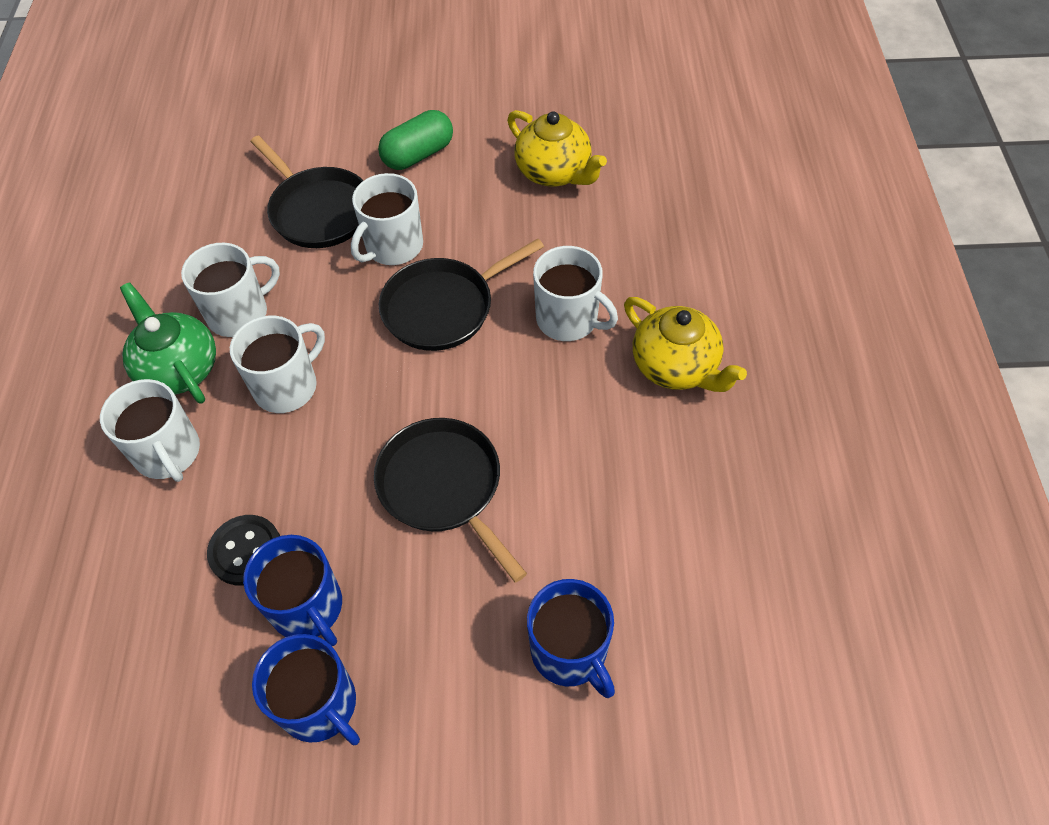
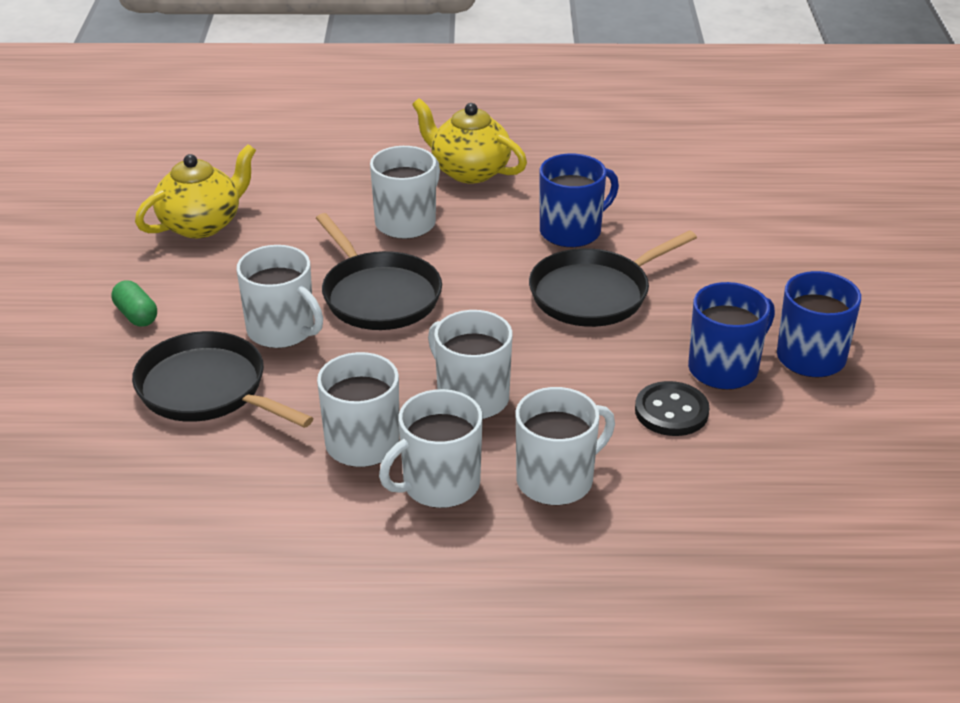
camera: 90 degrees left, 20 degrees down
(179, 369) = (439, 485): green teapot -> white mug
(318, 211) = (206, 389): black pan -> black pan turned 105 degrees counterclockwise
(418, 155) = (136, 315): green capsule -> green capsule, size x0.64
(570, 651) = (741, 232): blue mug -> blue mug (572, 231)
(676, 367) = (469, 171): yellow teapot -> yellow teapot turned 105 degrees counterclockwise

